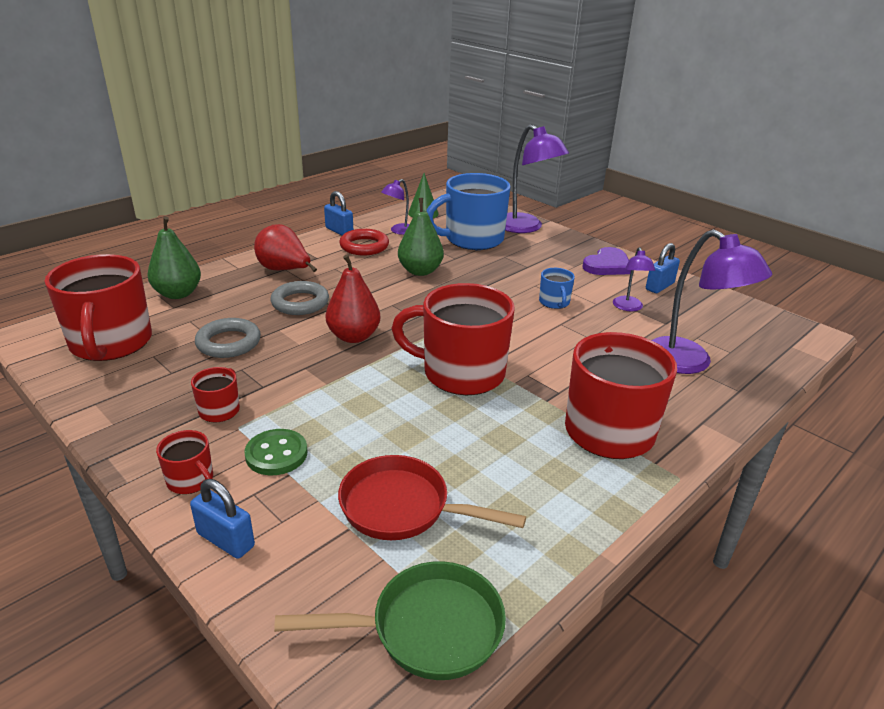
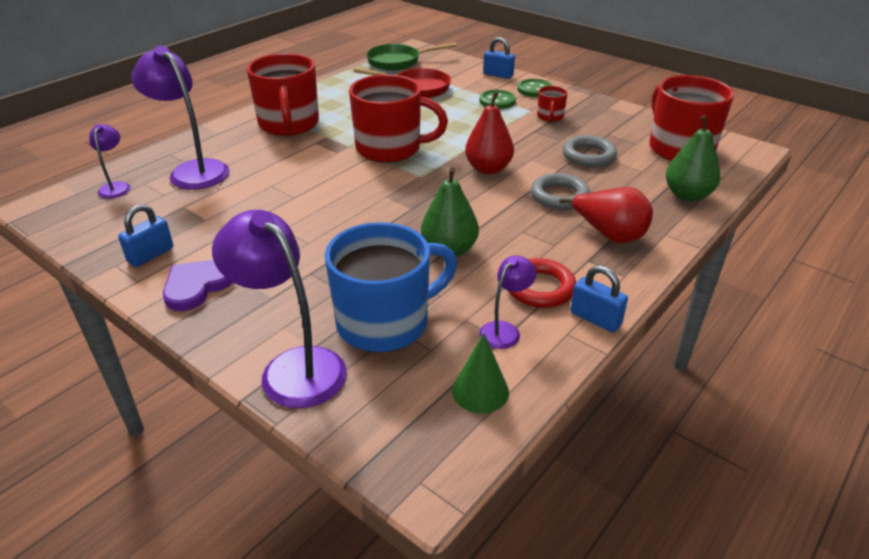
camera: 175 degrees right, 5 degrees up
(191, 480) = (534, 90): red mug -> green button
(554, 302) = (292, 220): blue mug -> none
(629, 307) = (211, 221): purple lamp -> purple lamp (116, 187)

